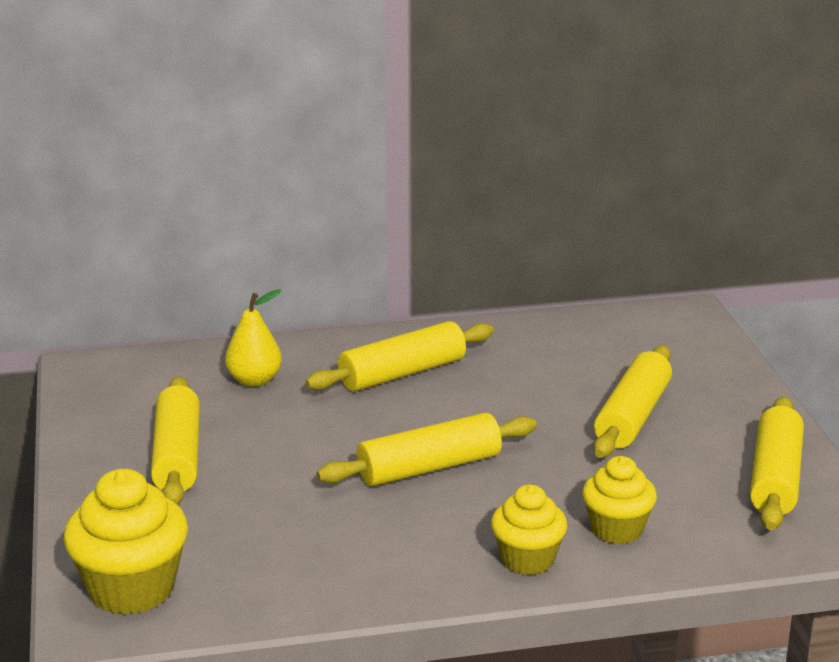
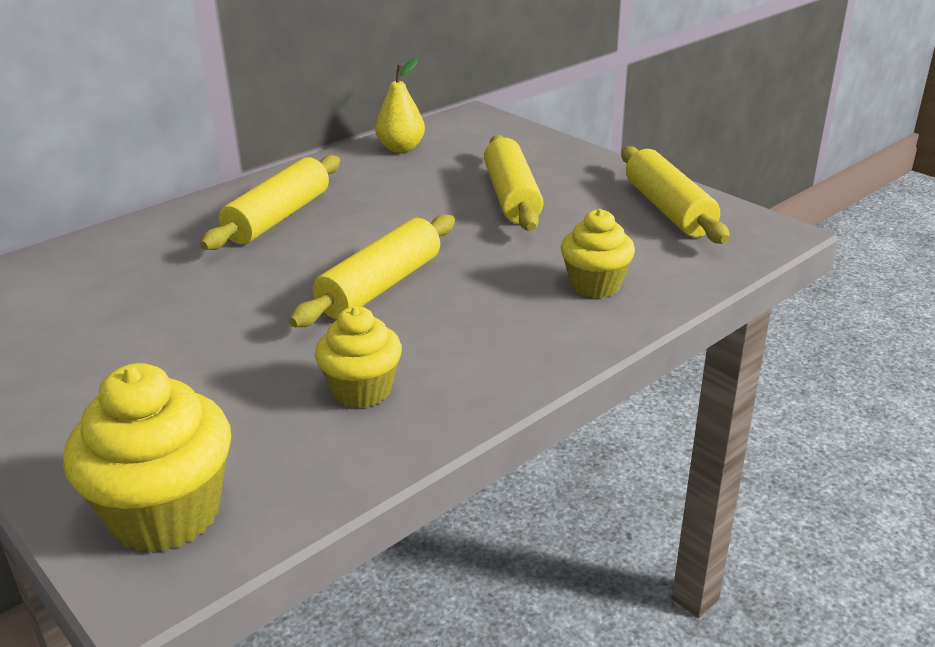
camera: 30 degrees left, 5 degrees up
(177, 456) = (106, 355): yellow rolling pin -> none
(254, 380) = (134, 262): yellow pear -> yellow pear (401, 148)
(527, 559) = (549, 335): yellow cupcake -> yellow cupcake (362, 390)

